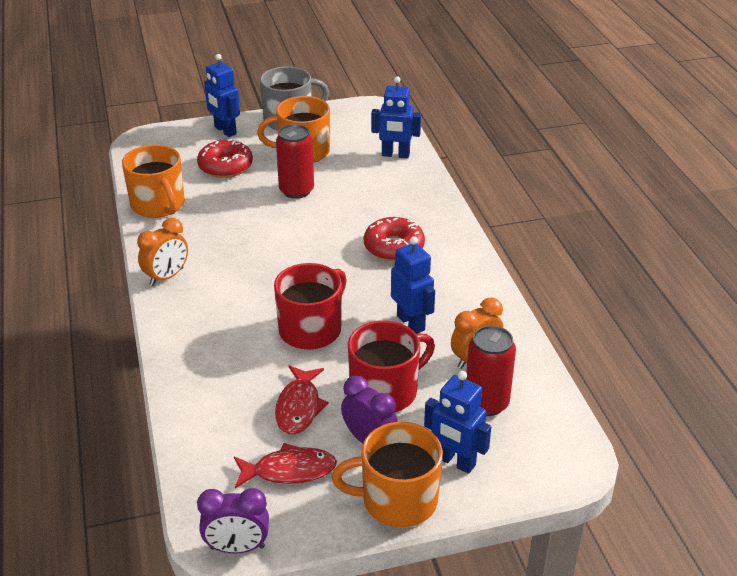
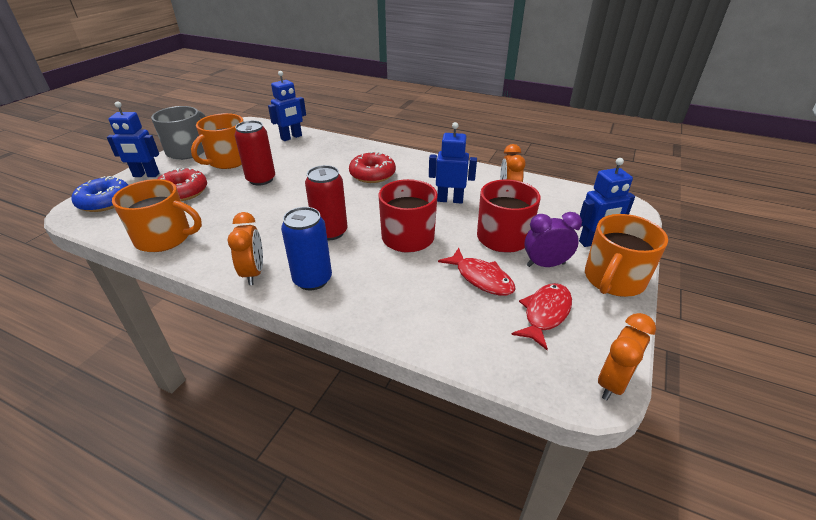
camera: 50 degrees left, 0 degrees up
(167, 142) = (105, 201): none -> blue donut
(191, 312) = (312, 280): none -> blue can
(237, 547) = (613, 383): purple clock -> orange clock
(486, 403) = (551, 209): red can -> red can (330, 232)

